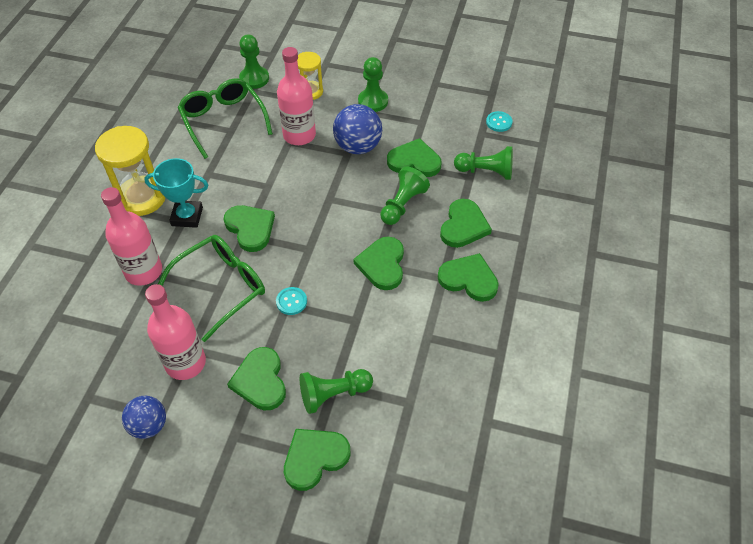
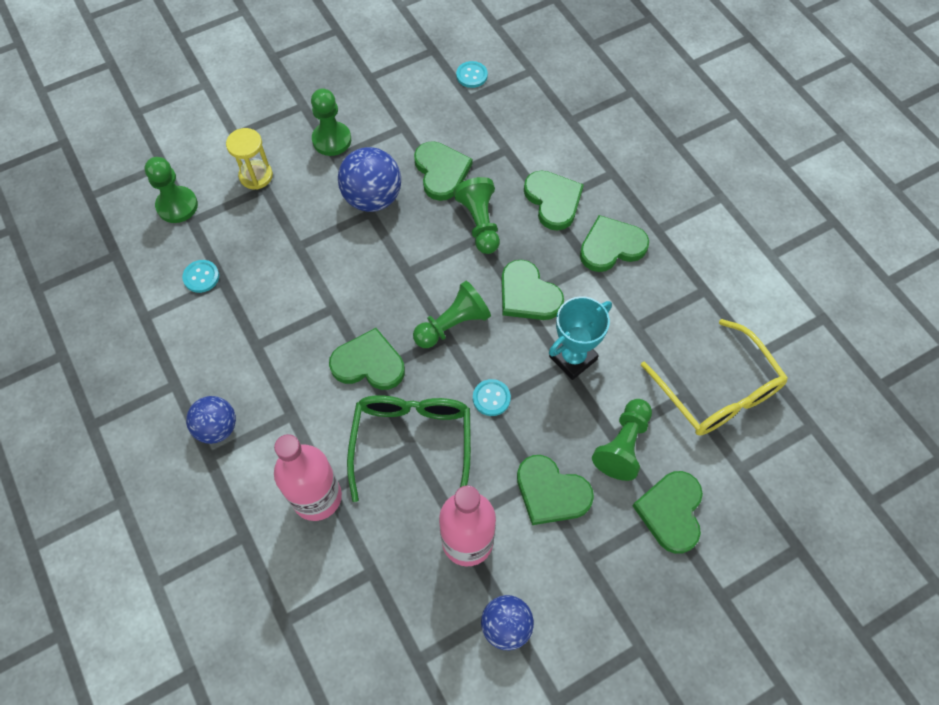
camera: 45 degrees left, 10 degrees up
(142, 198) = (217, 428): yellow hourglass -> blue ball
(187, 216) = (290, 406): turquoise trophy -> turquoise trophy (573, 358)
(223, 121) = (201, 277): green glasses -> turquoise button
(299, 135) = (300, 231): pink bottle -> none
(414, 161) = (441, 172): green heart -> green heart turned 105 degrees clockwise
(432, 418) = (717, 391): none -> yellow glasses
(486, 171) = (514, 133): green pawn -> green pawn (452, 324)

